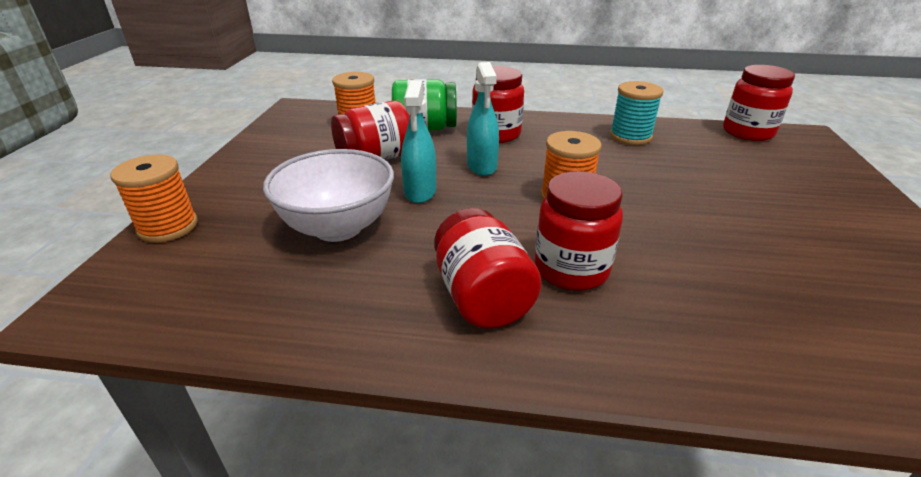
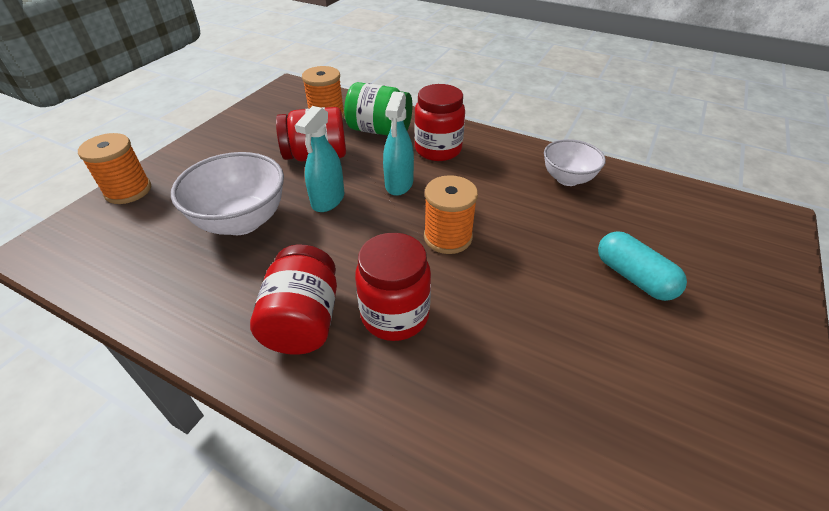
camera: 20 degrees right, 10 degrees up
(630, 136) = (567, 179): turquoise spool -> white bowl
(746, 194) = (633, 277): none -> turquoise capsule
(747, 132) = (703, 200): red jar -> none

